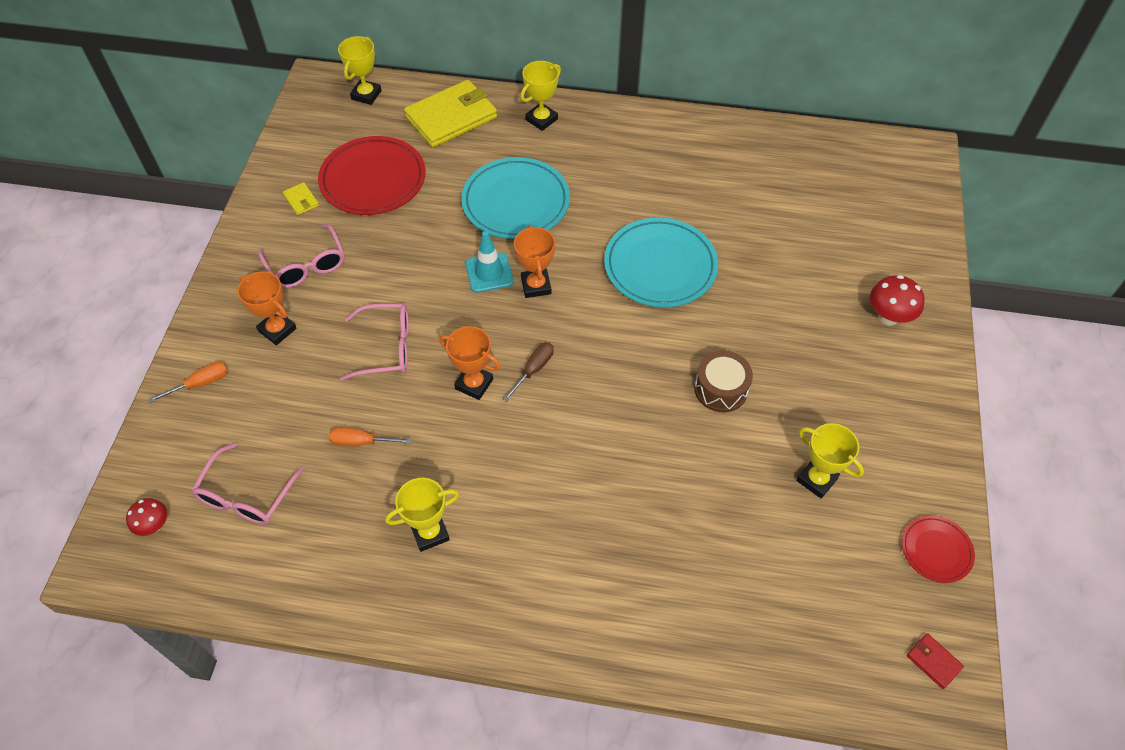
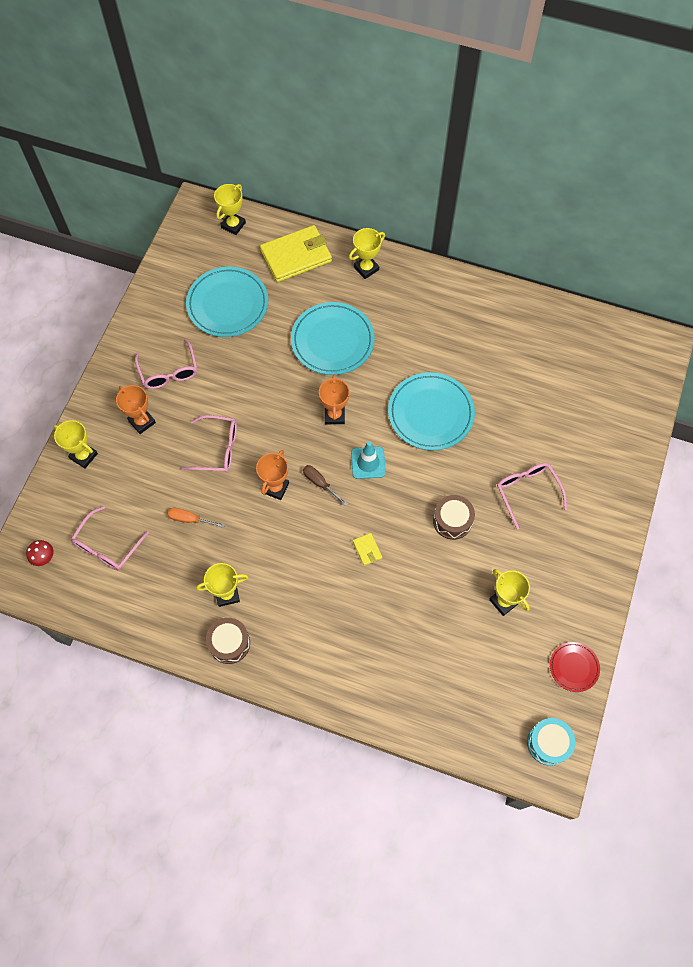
camera: 10 degrees right, 10 degrees up
(200, 384) = (83, 456): orange screwdriver -> yellow trophy
(301, 200) = (171, 314): yellow wallet -> yellow wallet (367, 550)
(373, 180) = (228, 304): red plate -> turquoise plate
(444, 600) = (229, 643): none -> brown drum
(474, 384) = (275, 488): orange trophy -> orange trophy turned 75 degrees clockwise
(489, 273) = (302, 399): turquoise traffic cone -> turquoise traffic cone (368, 463)
(533, 370) = (320, 483): brown screwdriver -> brown screwdriver turned 90 degrees counterclockwise
(808, 339) = (527, 492): none -> pink glasses
(888, 317) = (592, 483): red mushroom -> none
(933, 661) = (548, 743): red wallet -> turquoise drum

